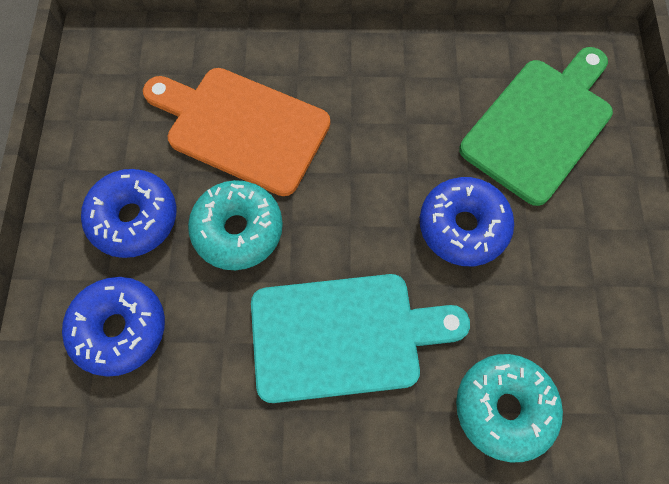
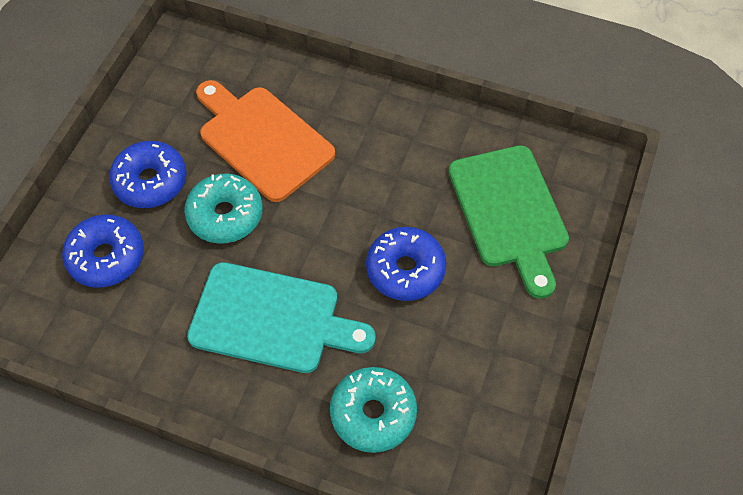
camera: 20 degrees right, 10 degrees down
(540, 125) = (509, 212): green cutting board -> green cutting board turned 105 degrees clockwise

